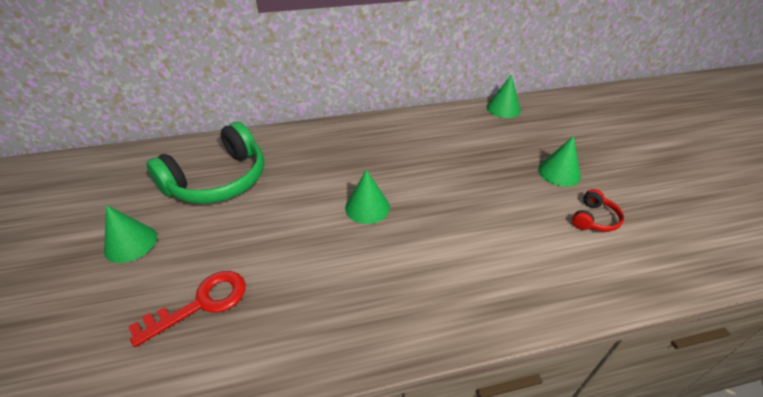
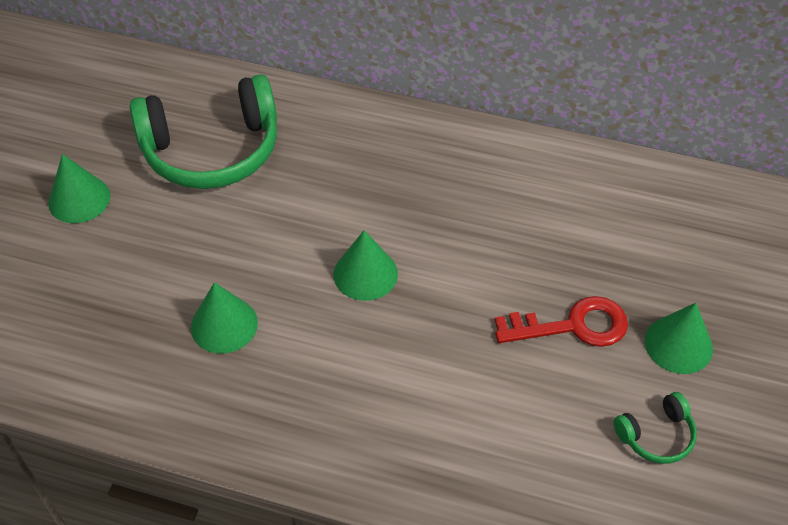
camera: 30 degrees right, 10 degrees up
(201, 303) = (115, 309): red key -> red key (572, 326)
(503, 109) = (701, 193): green cone -> green cone (224, 325)
(594, 219) = (656, 435): red headphones -> green headphones

